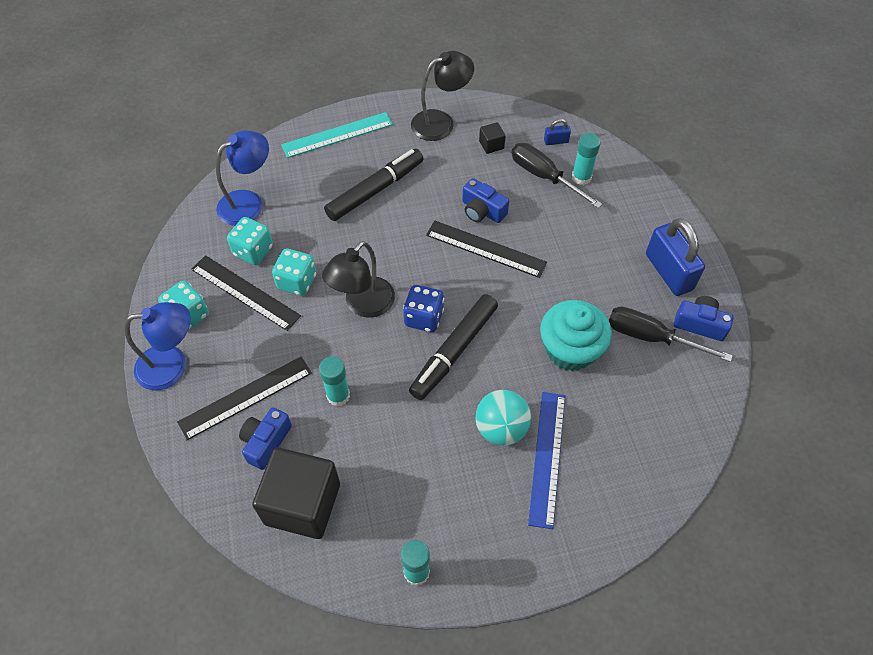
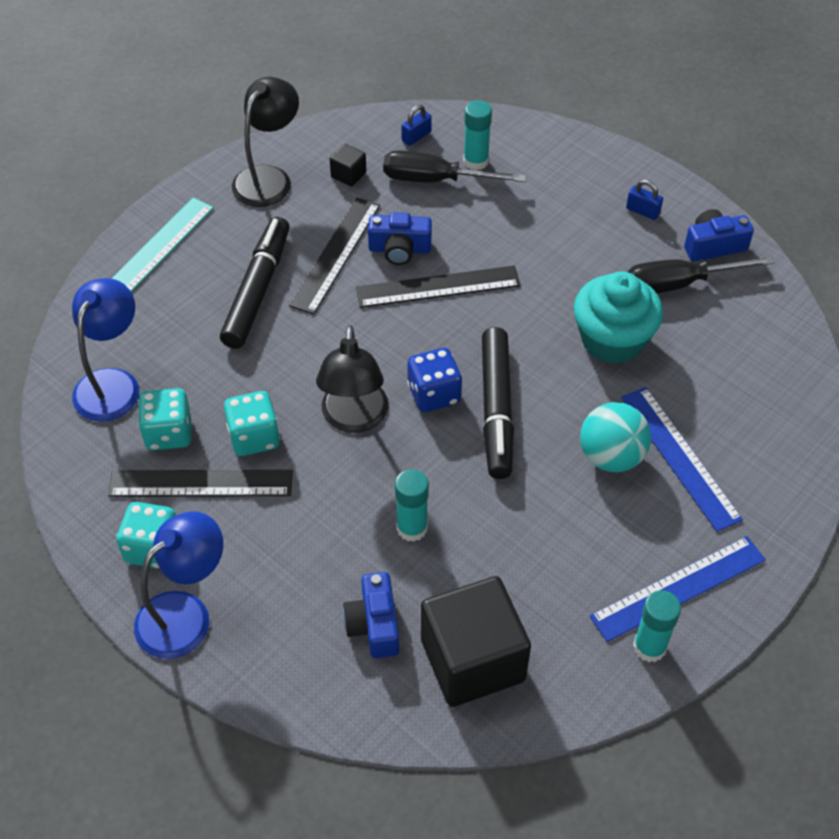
camera: 35 degrees left, 5 degrees down
(245, 397) = (307, 594): black ruler -> black ruler (336, 254)
(469, 546) = (678, 588): none -> blue ruler
(668, 272) = (642, 211): blue padlock -> blue padlock, size x0.45

